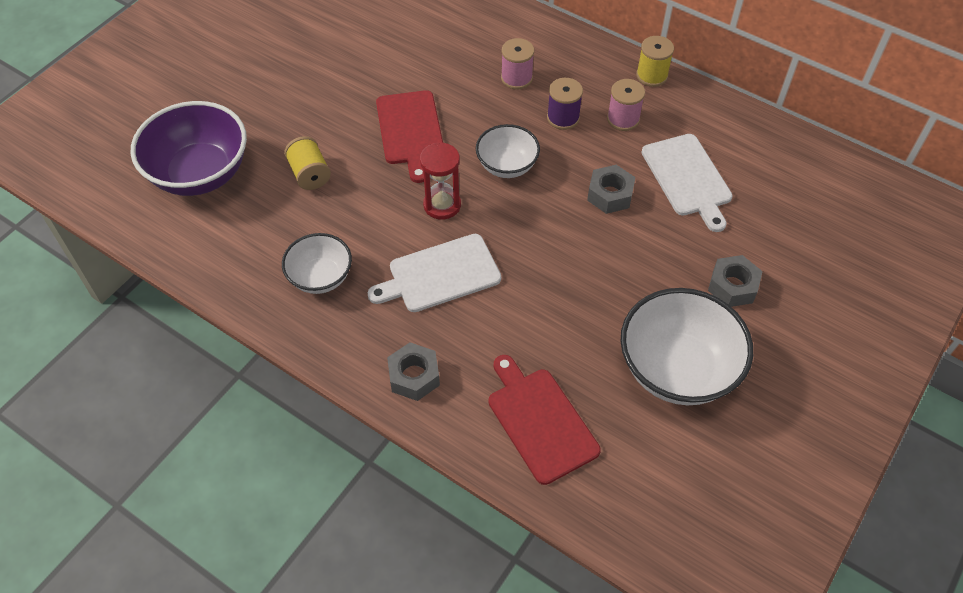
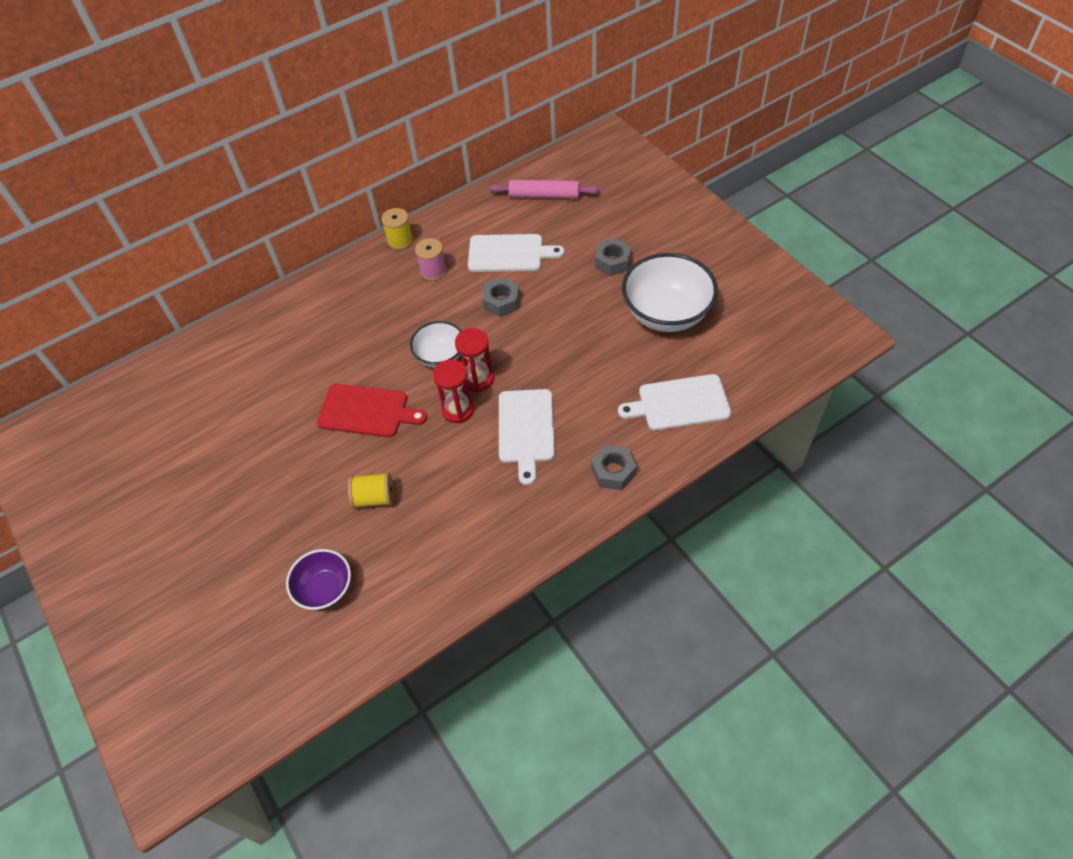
camera: 65 degrees left, 0 degrees up
(200, 174) = (325, 589): purple bowl -> purple bowl, size x0.58
(320, 277) = (491, 515): white bowl -> none
(490, 209) = (478, 379): none -> red hourglass
(516, 78) = (352, 323): pink spool -> none
(540, 421) = (679, 403): red cutting board -> white cutting board
(563, 118) = (411, 306): purple spool -> none
(803, 183) = (544, 195): none -> pink rolling pin

